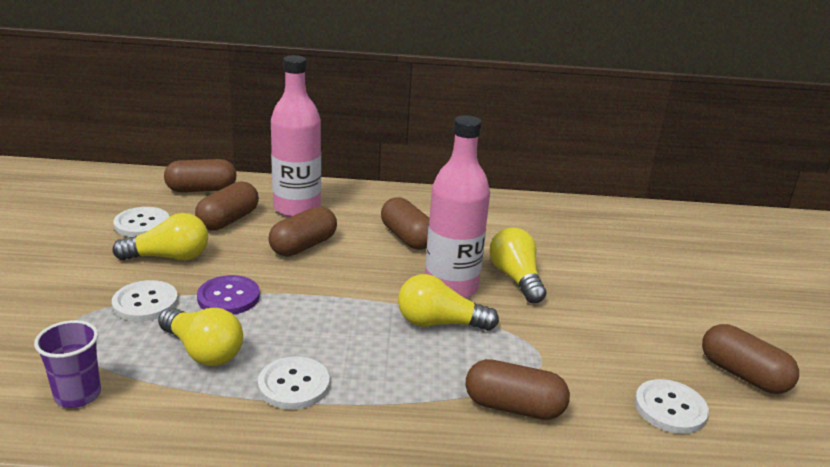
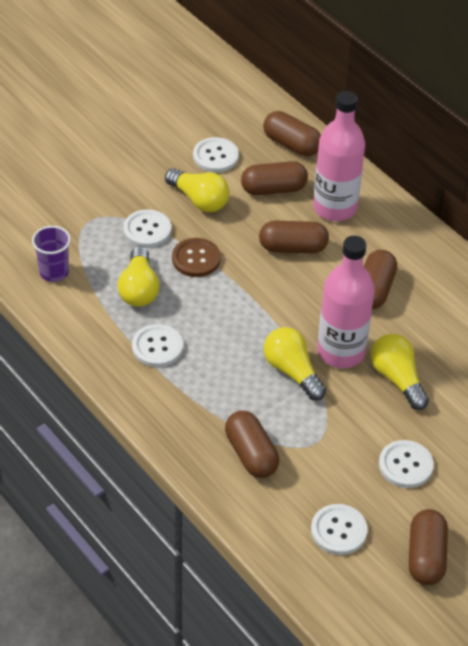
camera: 50 degrees right, 20 degrees up
(228, 297) = (196, 259): purple button -> brown button
(516, 278) = (397, 379): yellow light bulb -> yellow light bulb turned 60 degrees counterclockwise
(620, 326) = (405, 465): none -> white button

